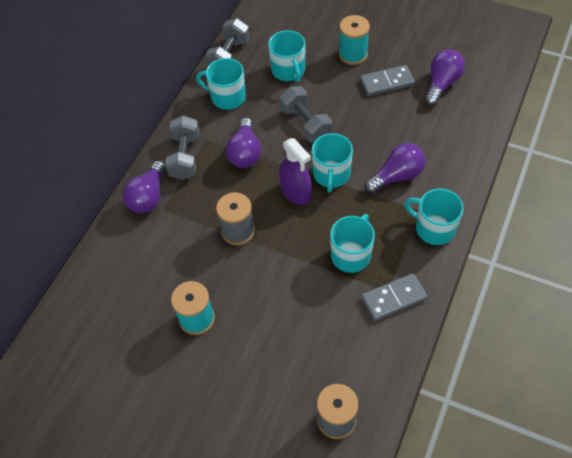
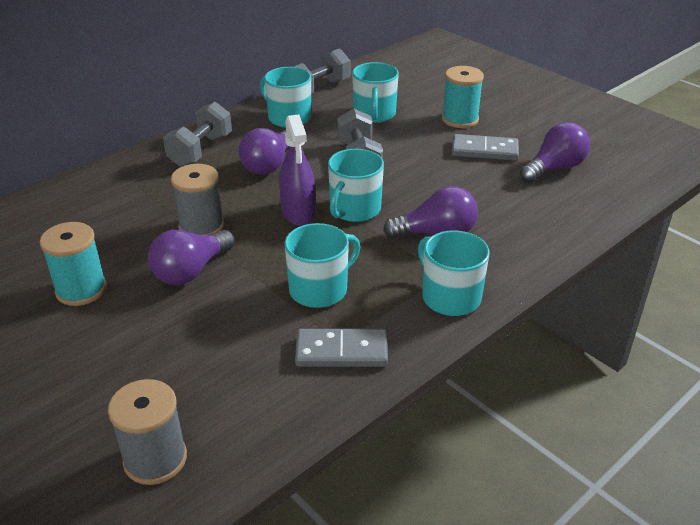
camera: 20 degrees right, 20 degrees down
(148, 197) = (132, 171): purple light bulb -> purple light bulb (191, 271)

